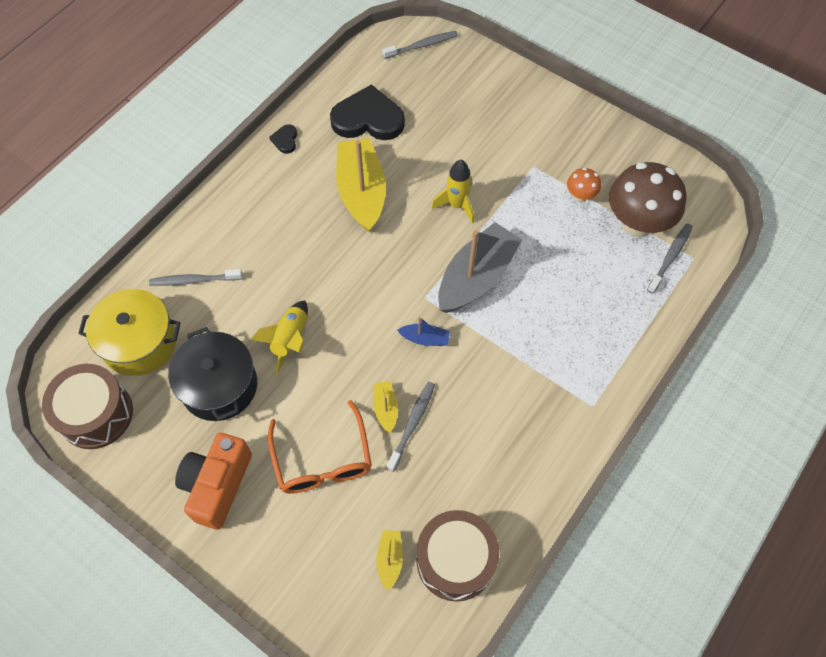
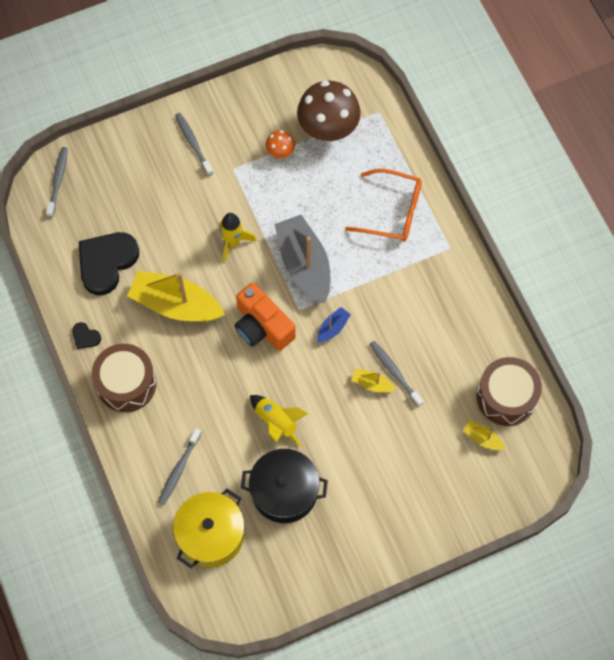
camera: 60 degrees left, 5 degrees up
(96, 414) = (254, 592): brown drum -> brown drum (126, 383)
(217, 485) = (363, 528): orange camera -> orange camera (262, 326)
(322, 460) = (386, 446): orange glasses -> orange glasses (392, 211)
(670, 257) = (369, 126): grey toothbrush -> grey toothbrush (193, 144)

